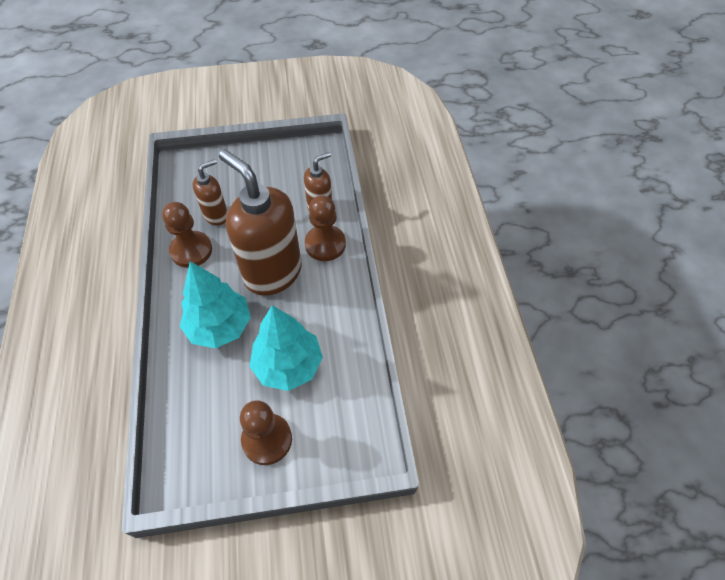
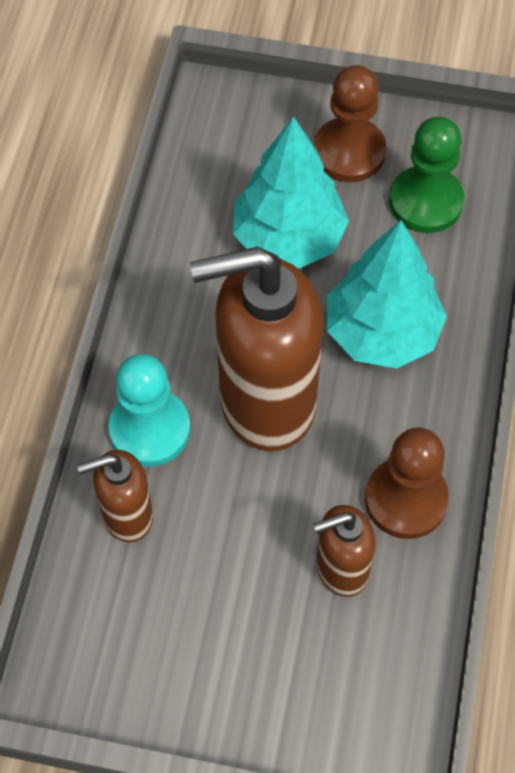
camera: 160 degrees left, 5 degrees up
(208, 419) = (426, 202): none -> green pawn
(272, 273) = (266, 402): brown soap dispenser -> brown soap dispenser turned 105 degrees clockwise
(325, 244) = (150, 429): brown pawn -> turquoise pawn

